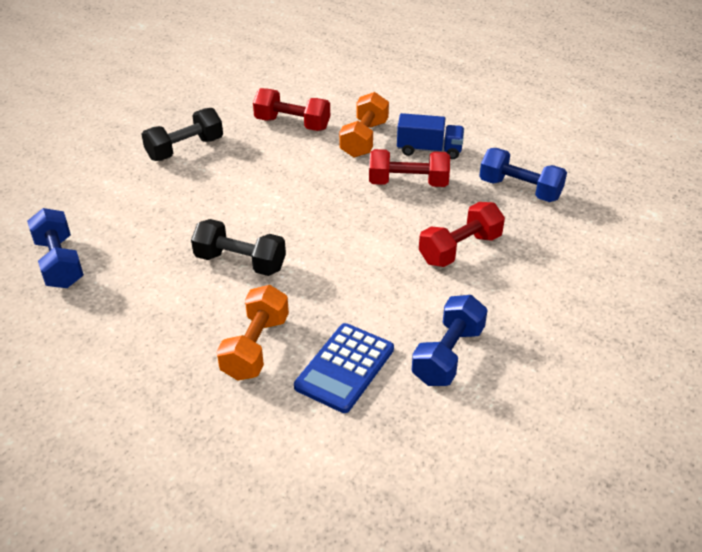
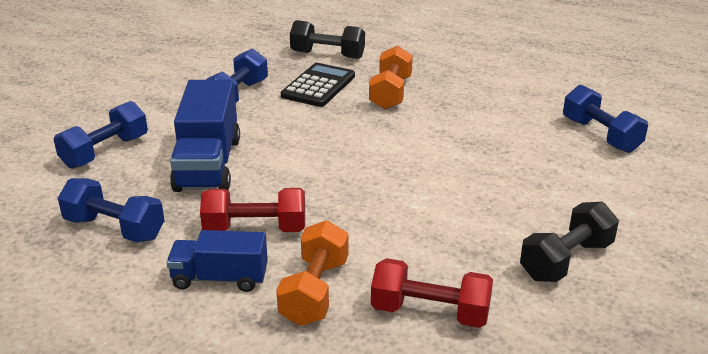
camera: 175 degrees right, 10 degrees down
(240, 262) = (428, 143): black dumbbell -> black dumbbell (327, 55)
(344, 368) = (318, 86): blue calculator -> black calculator
(460, 249) = (208, 164): red dumbbell -> blue truck
(568, 270) = (105, 152): none -> blue dumbbell

